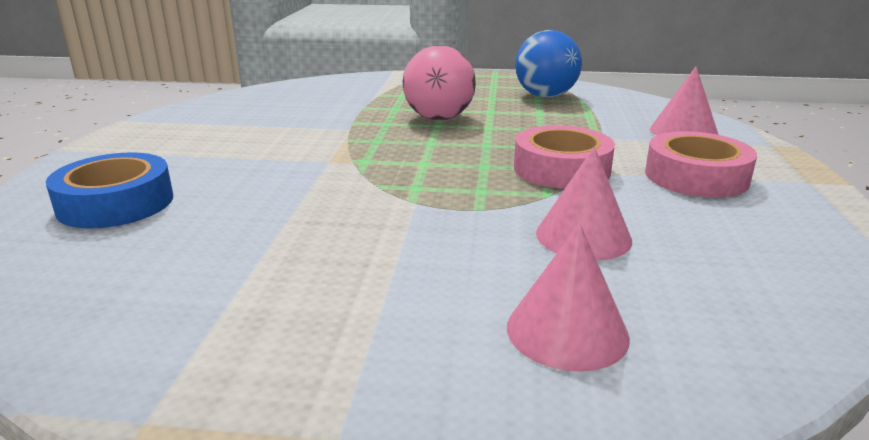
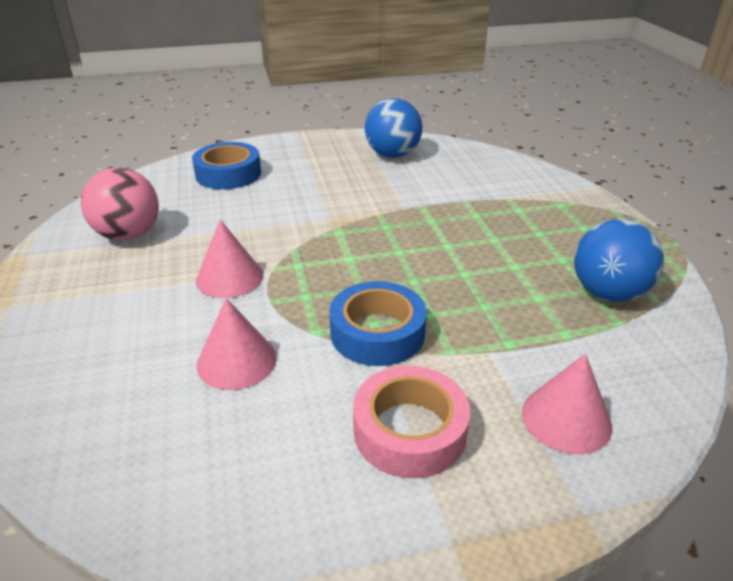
camera: 70 degrees right, 10 degrees up
(224, 116) = (392, 155): none -> blue ball
(439, 118) = (466, 242): pink ball -> pink ball (128, 235)
(561, 169) = (377, 333): pink tape -> blue tape
(567, 331) = (98, 367): pink cone -> pink cone (229, 277)

